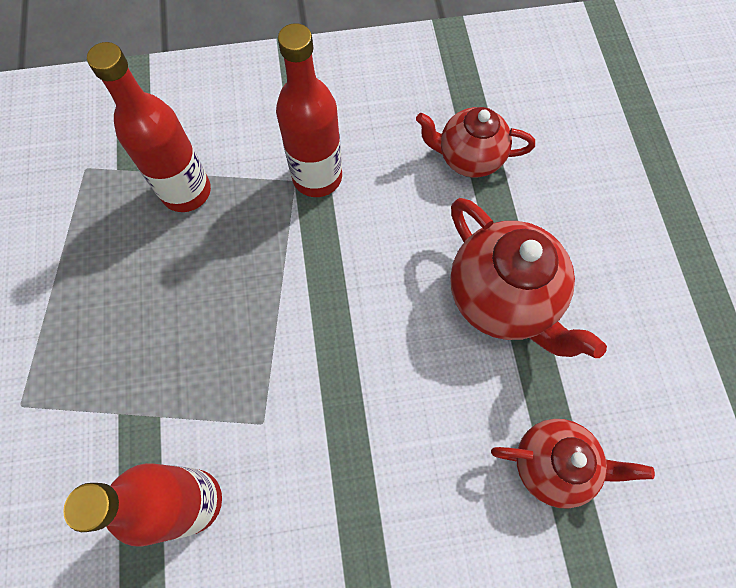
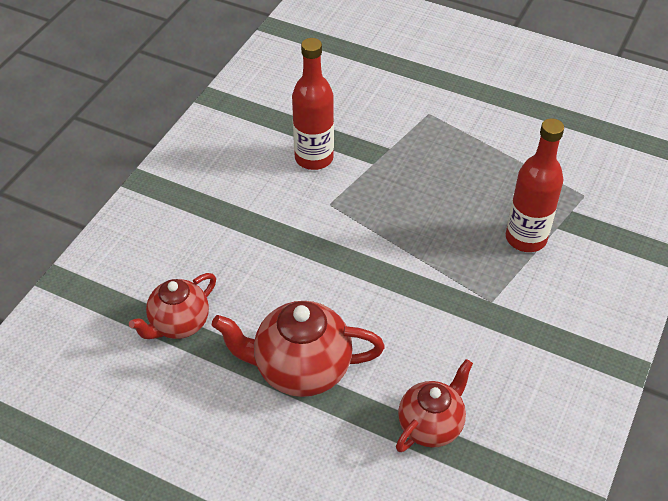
camera: 125 degrees right, 20 degrees down
(317, 177) = (485, 316): red bottle -> none

